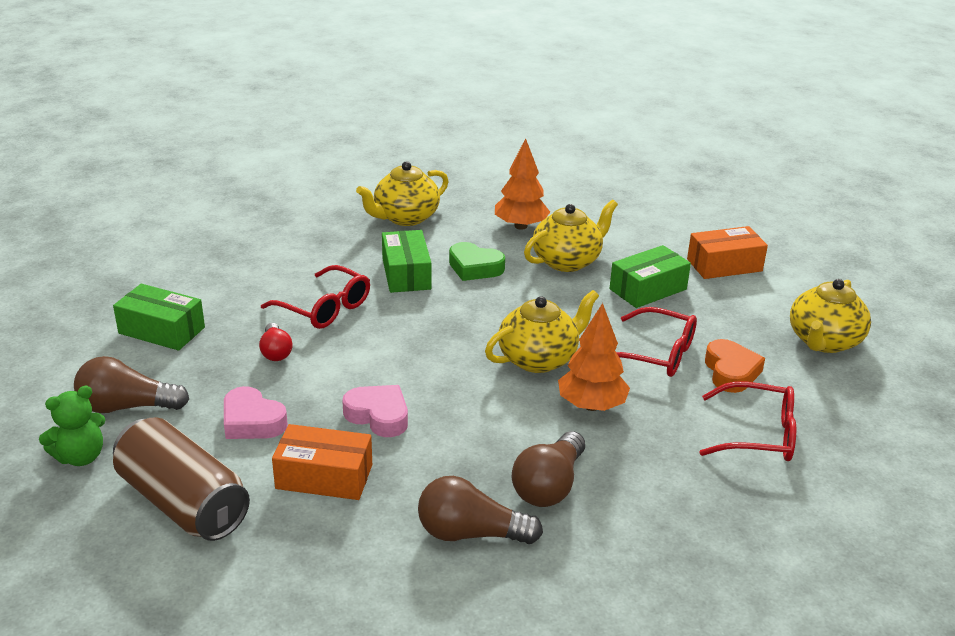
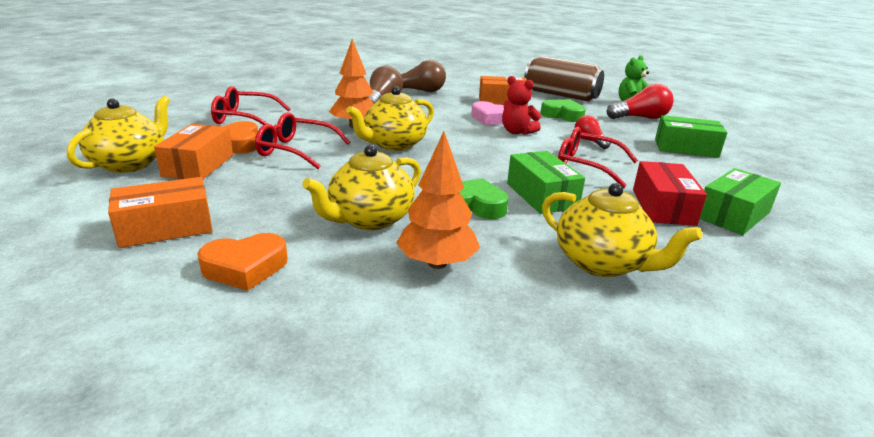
camera: 170 degrees right, 5 degrees down
(127, 407) = (640, 118): brown light bulb -> red light bulb
(252, 421) = (562, 115): pink heart -> green heart
(304, 255) = (663, 207): none -> red box
(361, 378) = (517, 132): none -> red teddy bear
(405, 217) = (602, 263): yellow teapot -> yellow teapot turned 90 degrees clockwise
(648, 289) = (281, 196): green box -> green box (733, 215)
(649, 233) = (245, 268): none -> orange heart
(750, 334) = (198, 165): none -> orange box

